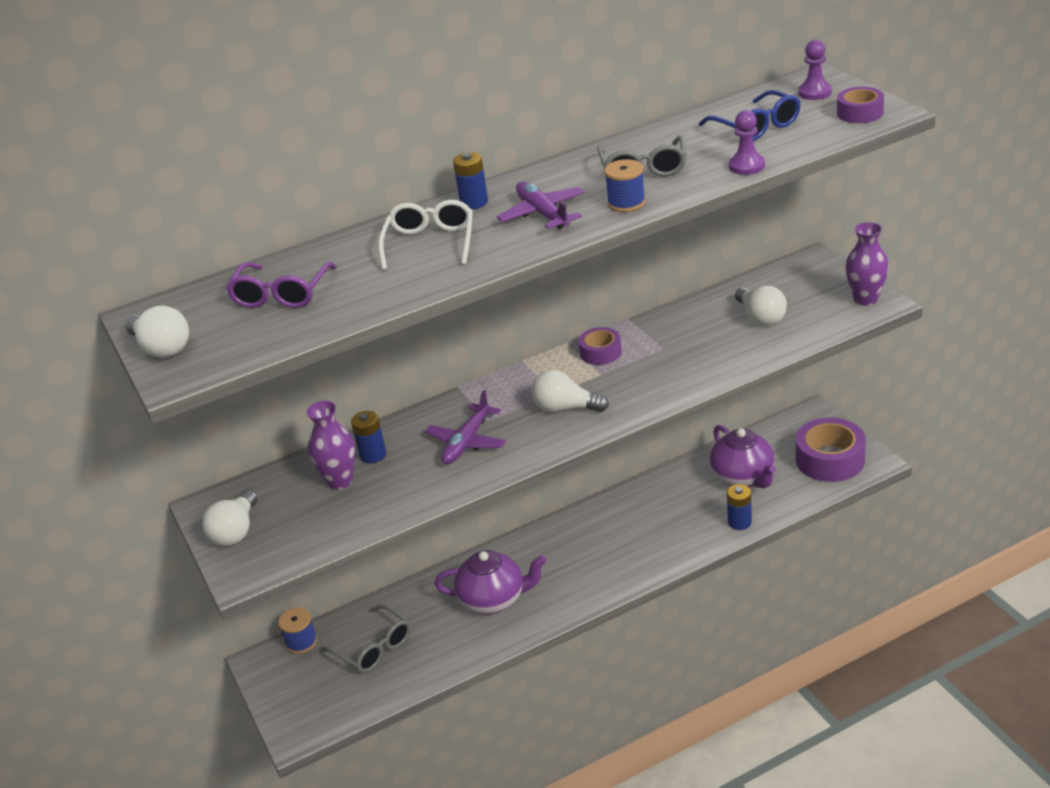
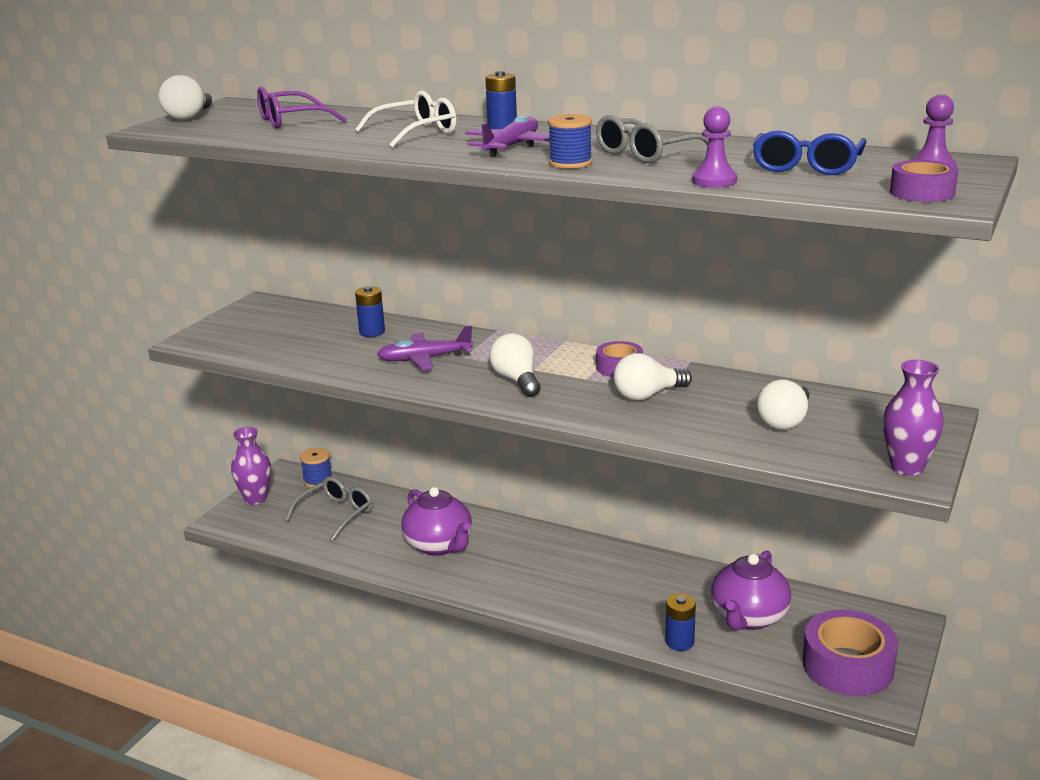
camera: 50 degrees right, 10 degrees down
(236, 531) = (238, 321): white light bulb -> white light bulb (647, 395)
(340, 481) = (328, 332): purple vase -> purple vase (256, 499)
(374, 648) = (336, 514): grey glasses -> grey glasses turned 150 degrees counterclockwise

